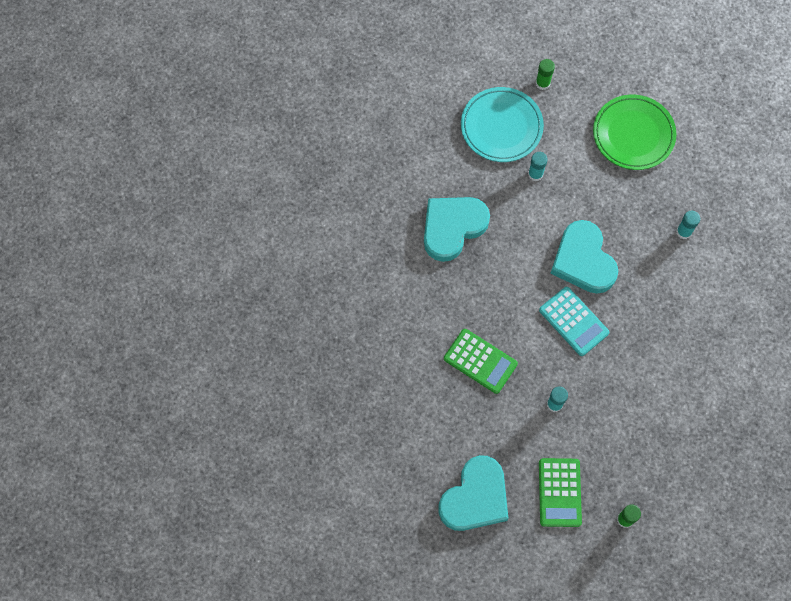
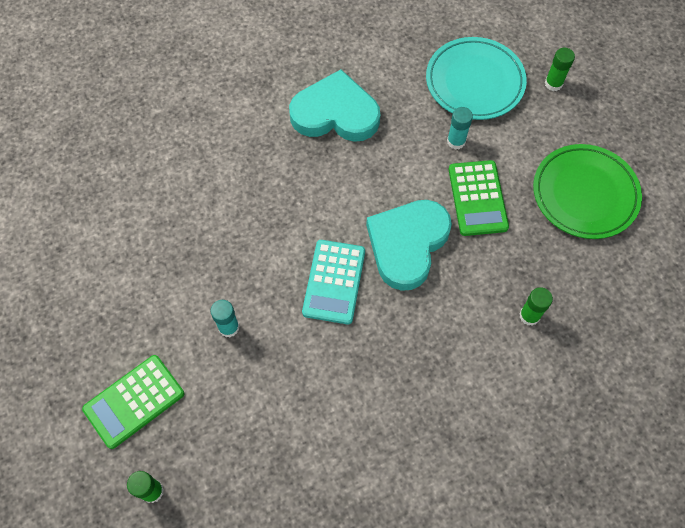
camera: 50 degrees right, 5 degrees down
(475, 497) = (69, 325): turquoise heart -> none
(480, 361) = (219, 229): green calculator -> green calculator (477, 198)
(683, 232) = (529, 315): turquoise glue stick -> green glue stick

